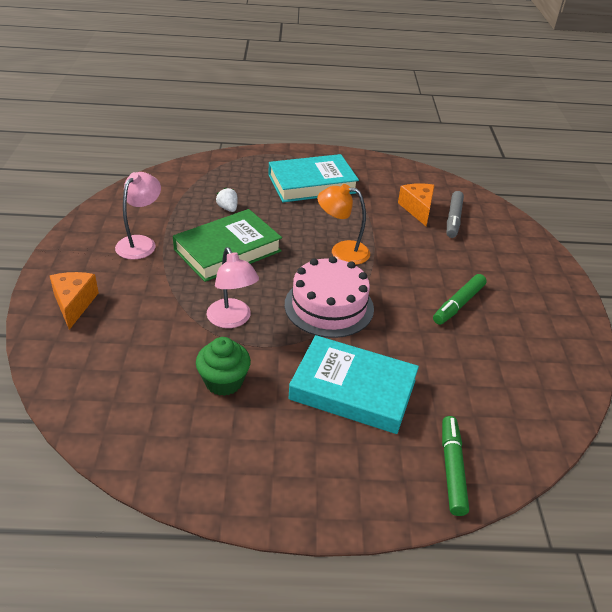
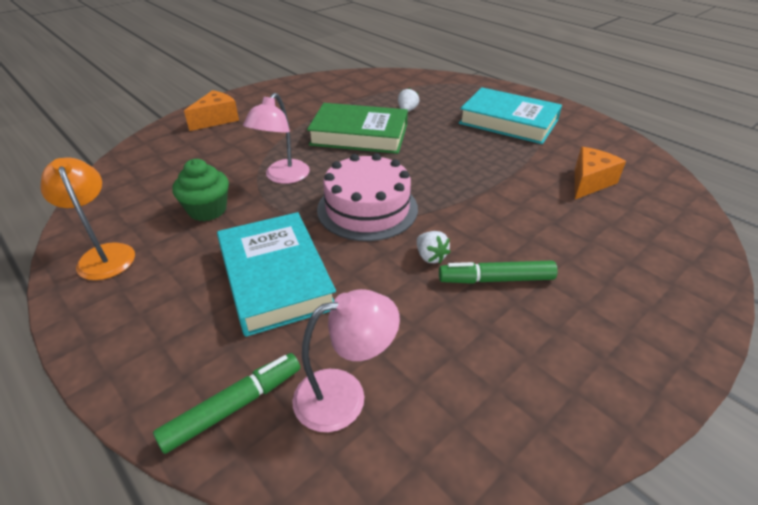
camera: 50 degrees right, 0 degrees up
(140, 243) = (312, 105): pink lamp -> pink lamp (344, 395)
(342, 251) = (449, 178): orange lamp -> orange lamp (104, 254)
(411, 313) = (430, 257): none -> white strawberry
(453, 219) = (621, 208): grey marker -> none

